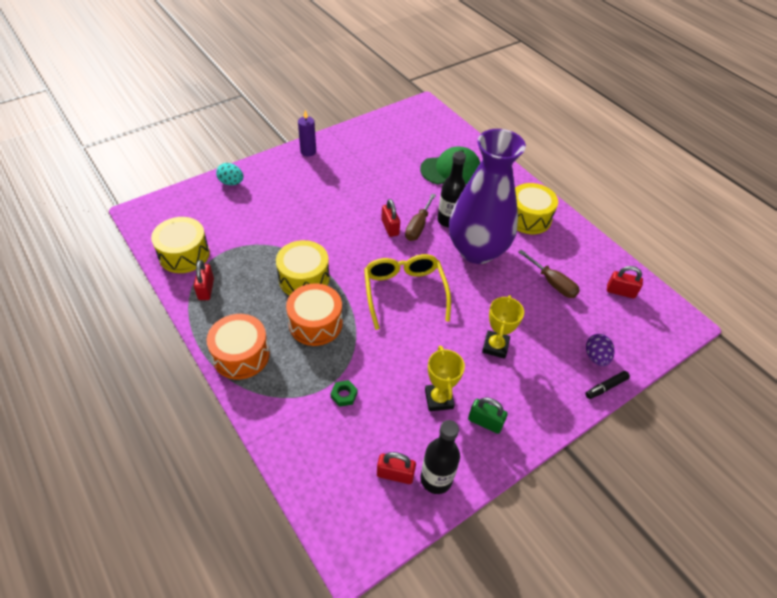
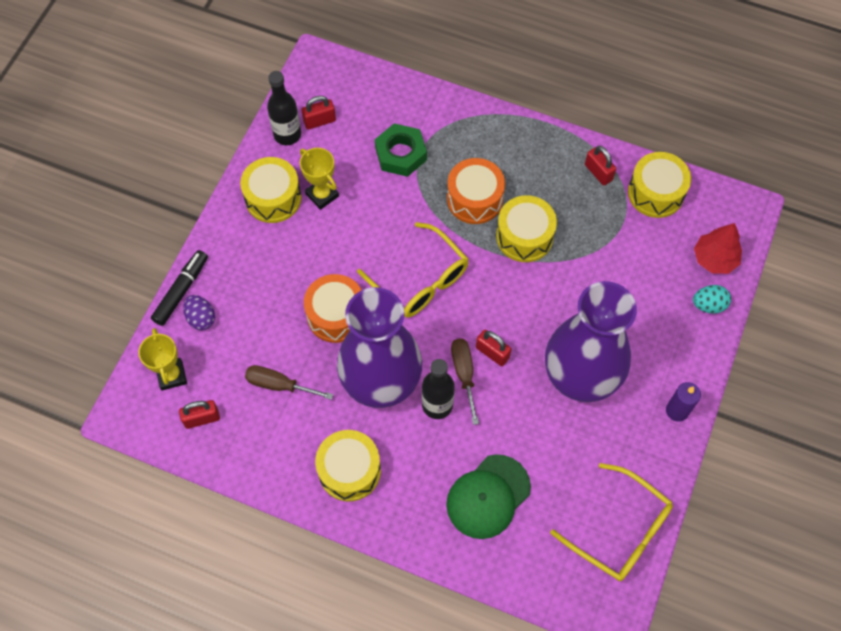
camera: 150 degrees right, 15 degrees up
(197, 201) = (714, 259): none -> red tree
(241, 355) = (509, 136): orange drum -> orange drum (336, 315)
(344, 395) = (401, 154): green nut -> green nut, size x2.09
(345, 191) = (581, 375): none -> purple vase
(390, 127) = (620, 530): none -> yellow glasses
(485, 422) = (273, 198): green padlock -> yellow drum
(495, 346) = (300, 273): yellow trophy -> yellow trophy (172, 375)
(606, 387) = (181, 291): black marker -> black marker, size x1.59

